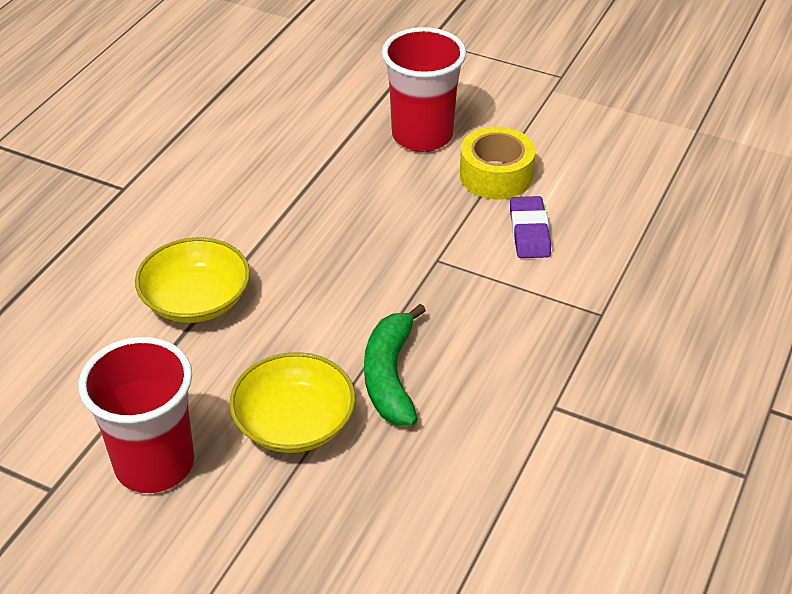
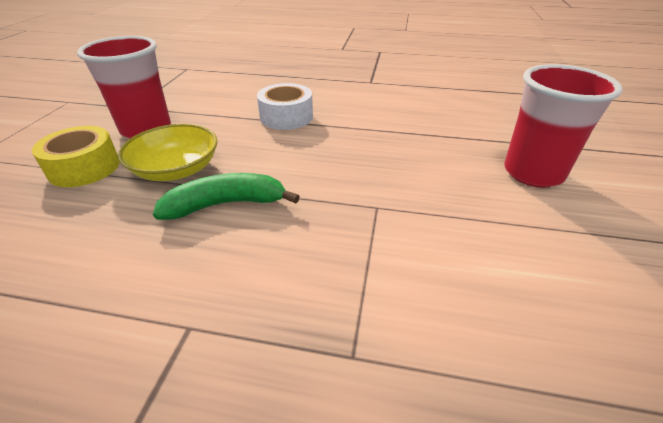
camera: 75 degrees right, 5 degrees down
(196, 300) = (286, 117): yellow bowl -> white tape
(496, 175) = (524, 226): yellow tape -> yellow tape (84, 168)
(529, 232) = (457, 264): purple eraser -> none

